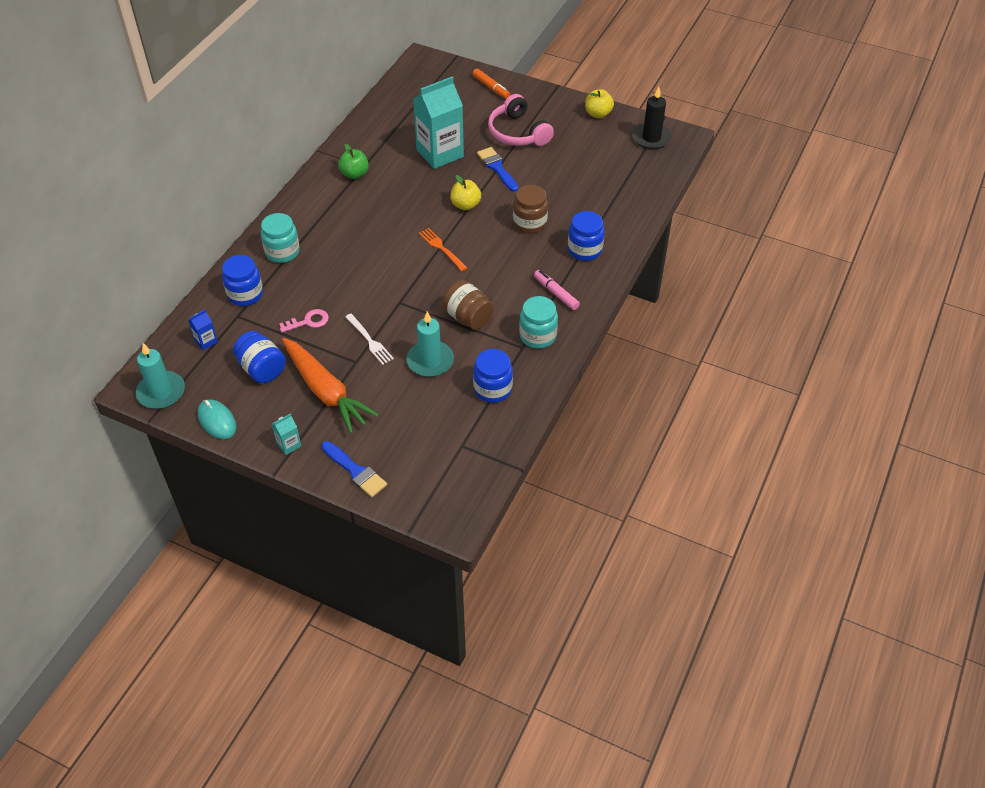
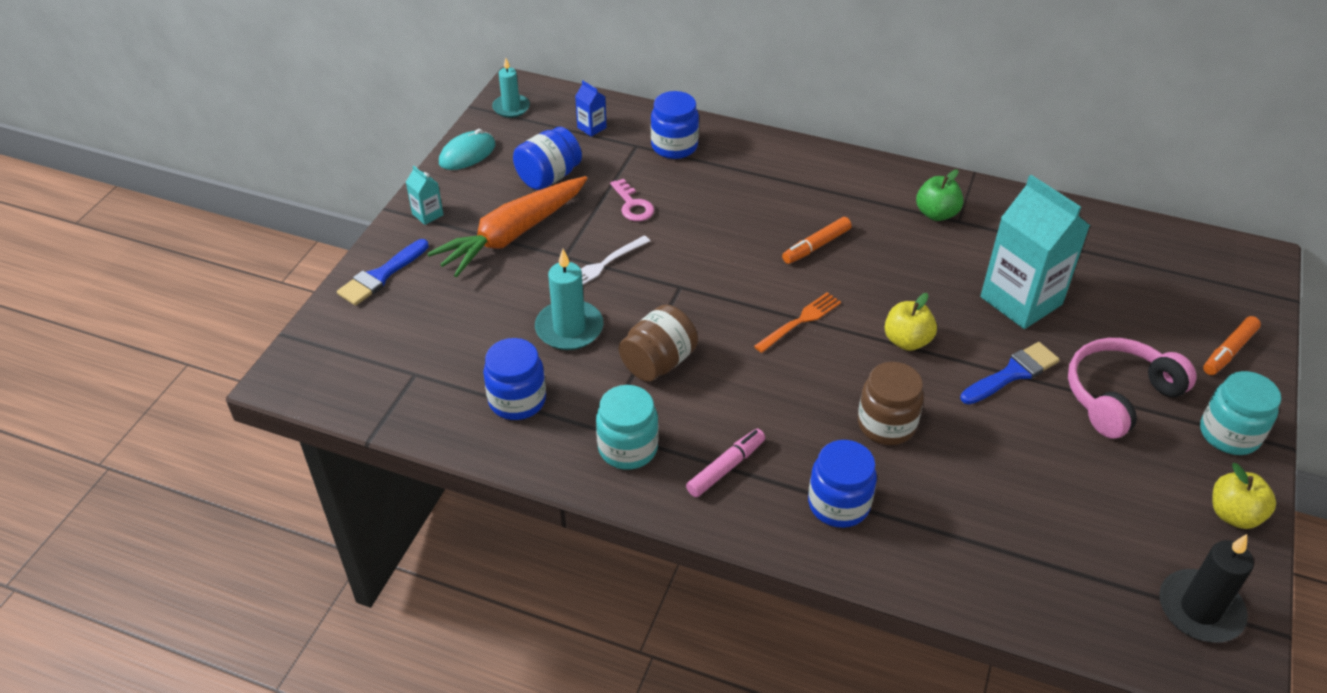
camera: 85 degrees right, 5 degrees down
(161, 392) = (511, 108): turquoise candle -> turquoise candle, size x0.66
(282, 252) = (757, 166): turquoise jar -> turquoise jar (1229, 434)
(373, 232) = (816, 246): none -> orange marker

